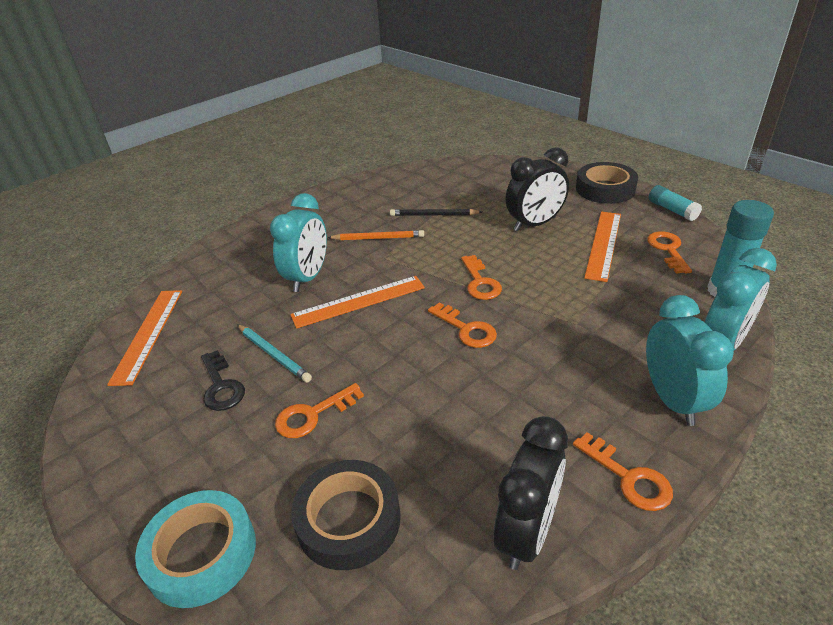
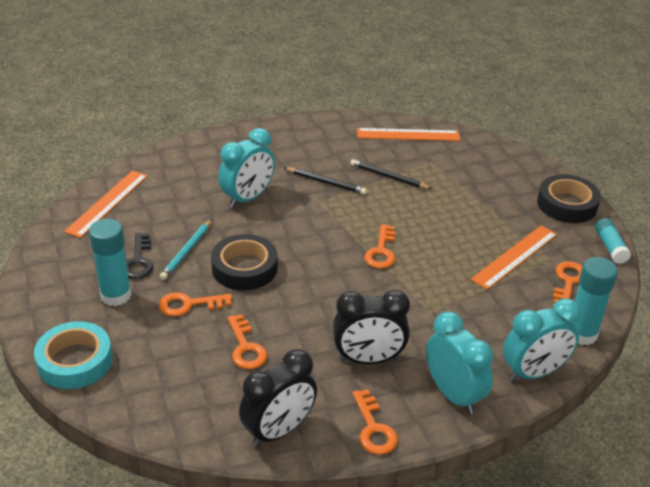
camera: 20 degrees right, 0 degrees up
(214, 439) = (116, 295): none -> turquoise glue stick
(273, 354) = (186, 251): turquoise pencil -> turquoise pencil turned 45 degrees clockwise
(348, 519) = (172, 378): black tape -> black tape (244, 268)
(358, 301) = (274, 232): orange ruler -> orange ruler (408, 135)
(378, 238) = (326, 182): orange pencil -> black pencil
(466, 329) = (341, 285): orange key -> orange key (246, 347)
(535, 224) = (470, 216): black clock -> black clock (368, 359)
(672, 400) = (453, 394): turquoise clock -> turquoise clock turned 45 degrees counterclockwise

